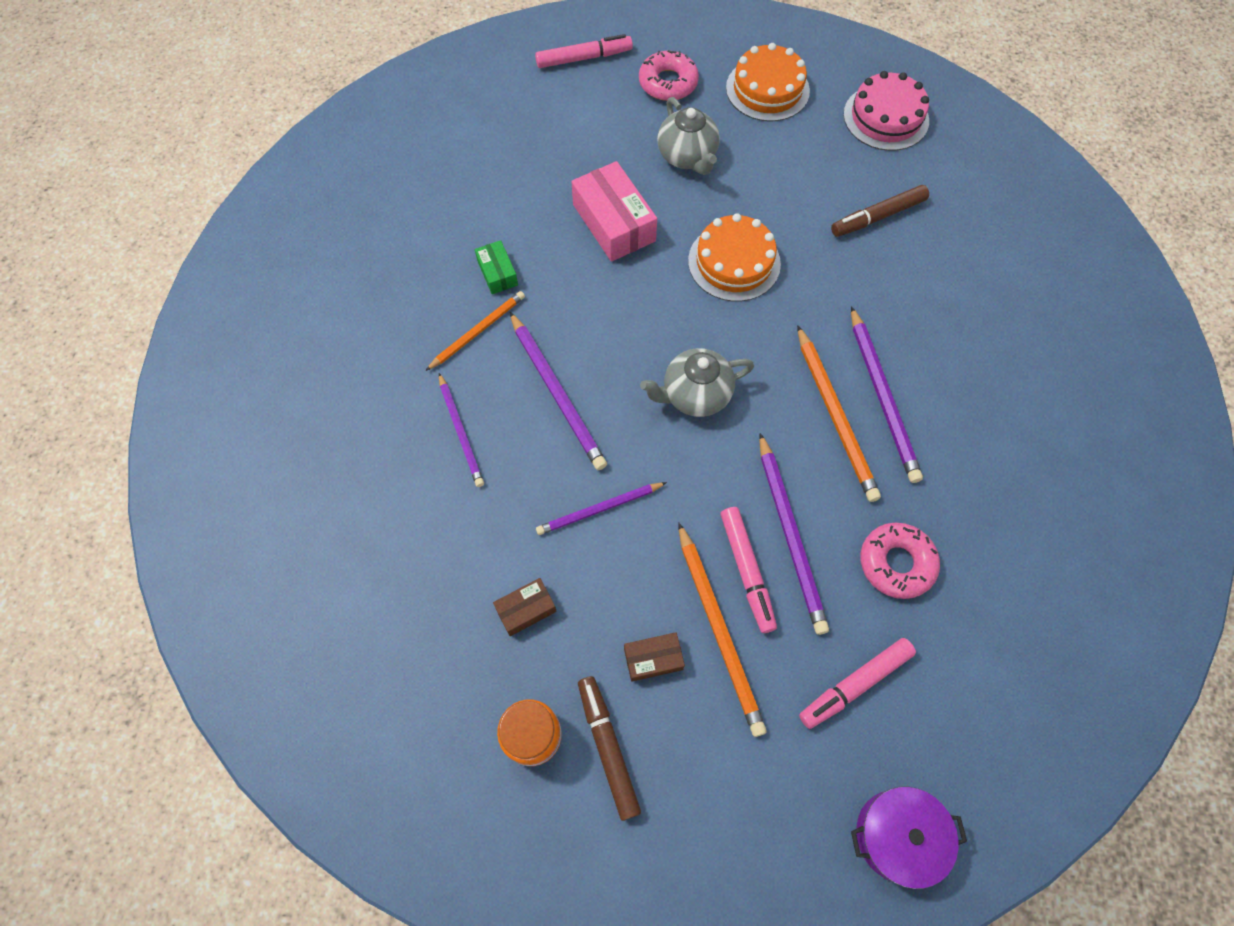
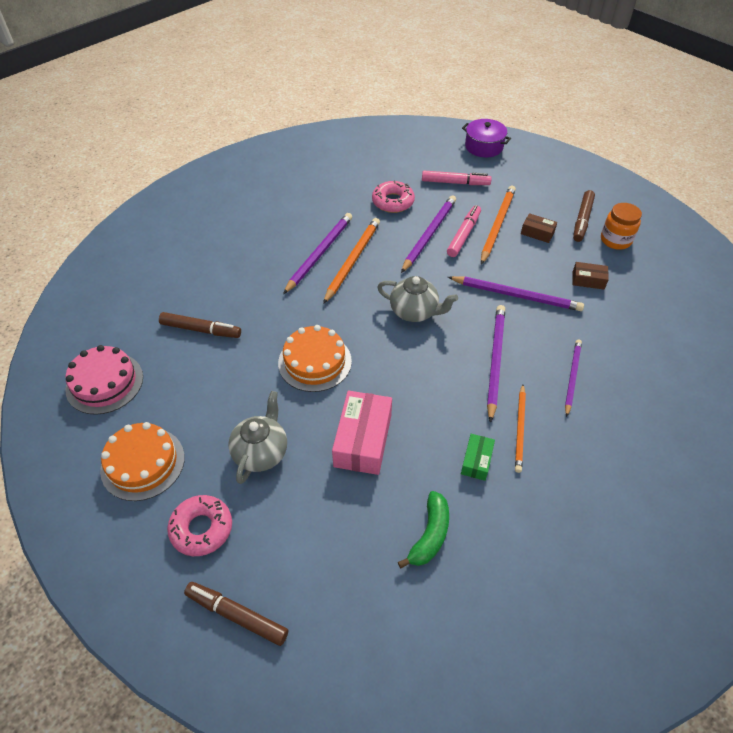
camera: 140 degrees left, 15 degrees down
(478, 331) = (520, 429): orange pencil -> orange pencil turned 75 degrees counterclockwise
(491, 189) = (430, 535): none -> green banana
(584, 58) = (237, 615): pink marker -> brown marker
(599, 509) = (516, 295): purple pencil -> purple pencil, size x1.52

